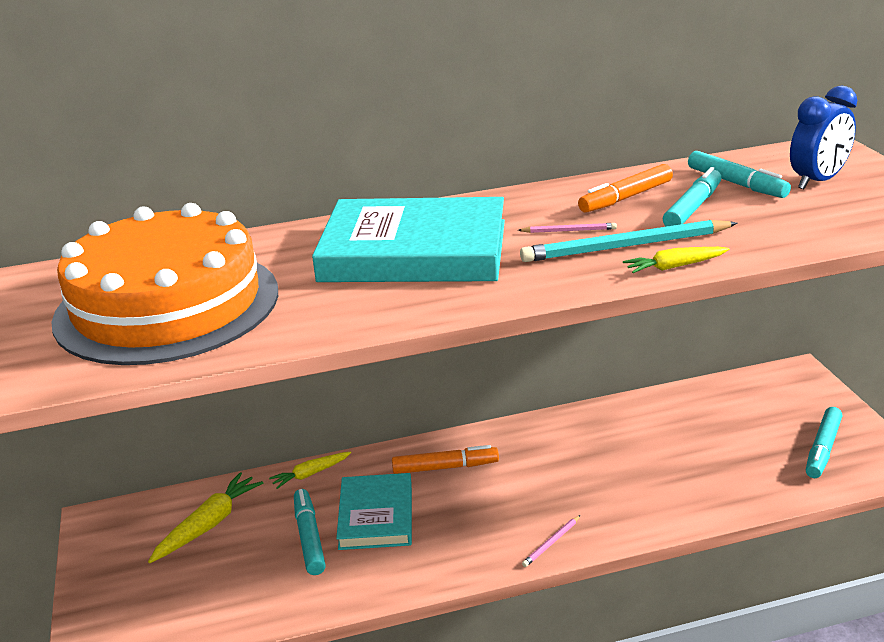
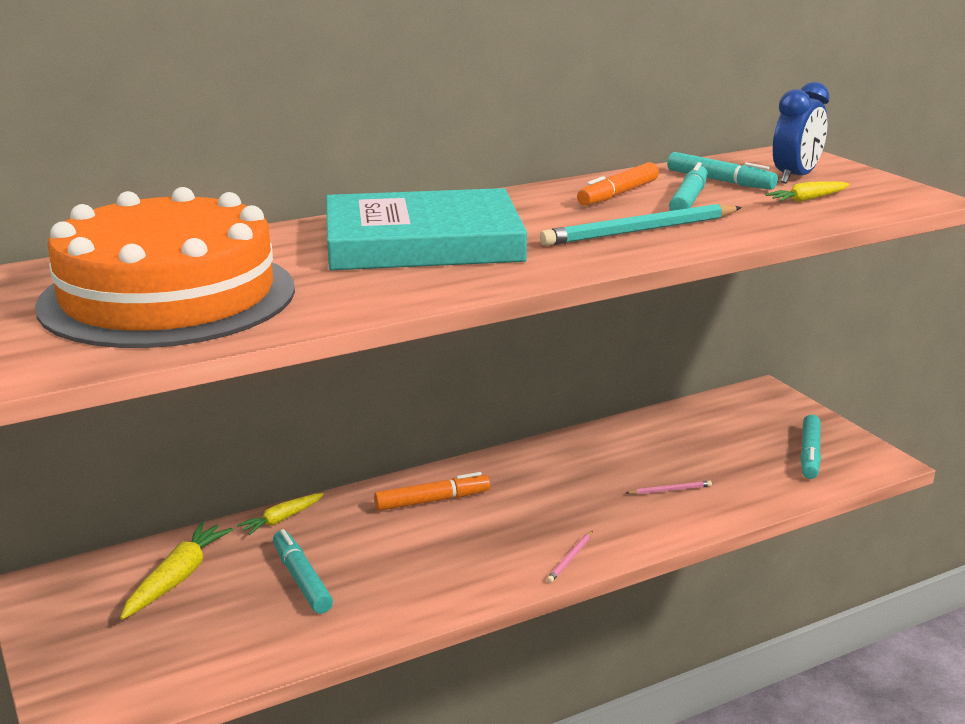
camera: 15 degrees left, 5 degrees down
(376, 516) = (371, 552): turquoise book -> none
(569, 230) = (576, 220): pink pencil -> pink pencil (670, 490)
(674, 266) = (697, 244): yellow carrot -> yellow carrot (807, 199)

